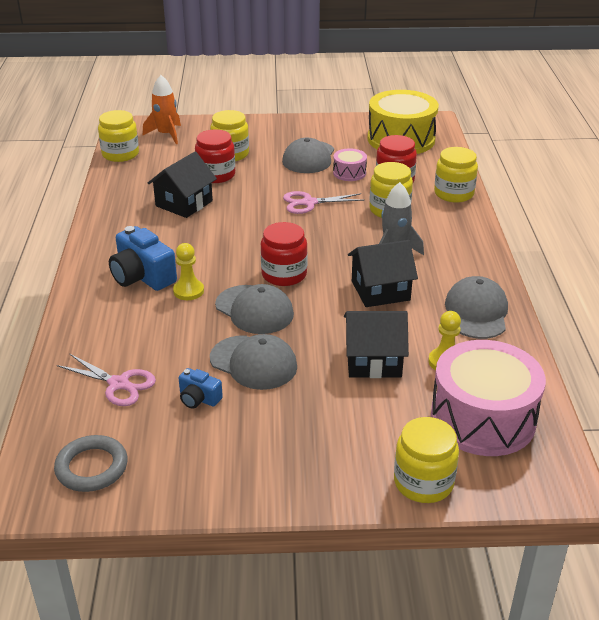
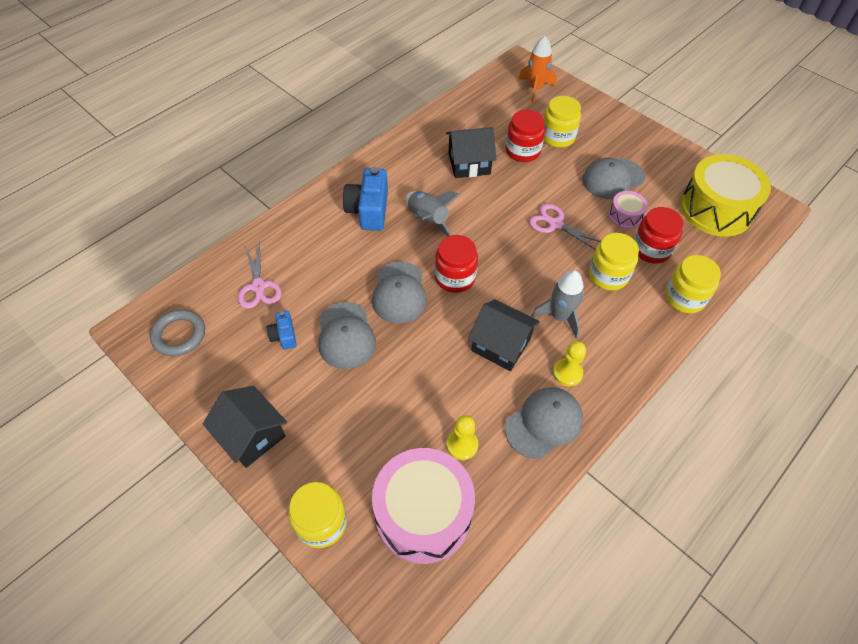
camera: 45 degrees right, 20 degrees up
(120, 154) = (482, 88): yellow jar -> none
(188, 291) = (380, 244): yellow pawn -> yellow pawn (567, 373)
(205, 254) = (428, 220): none -> grey rocket
(373, 360) = (417, 400): black house -> black house (251, 435)

